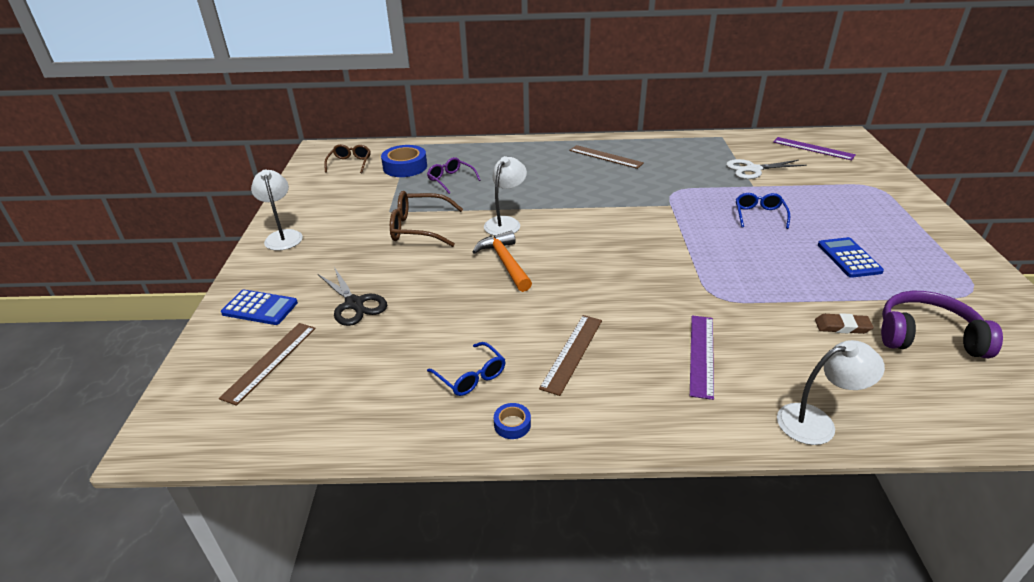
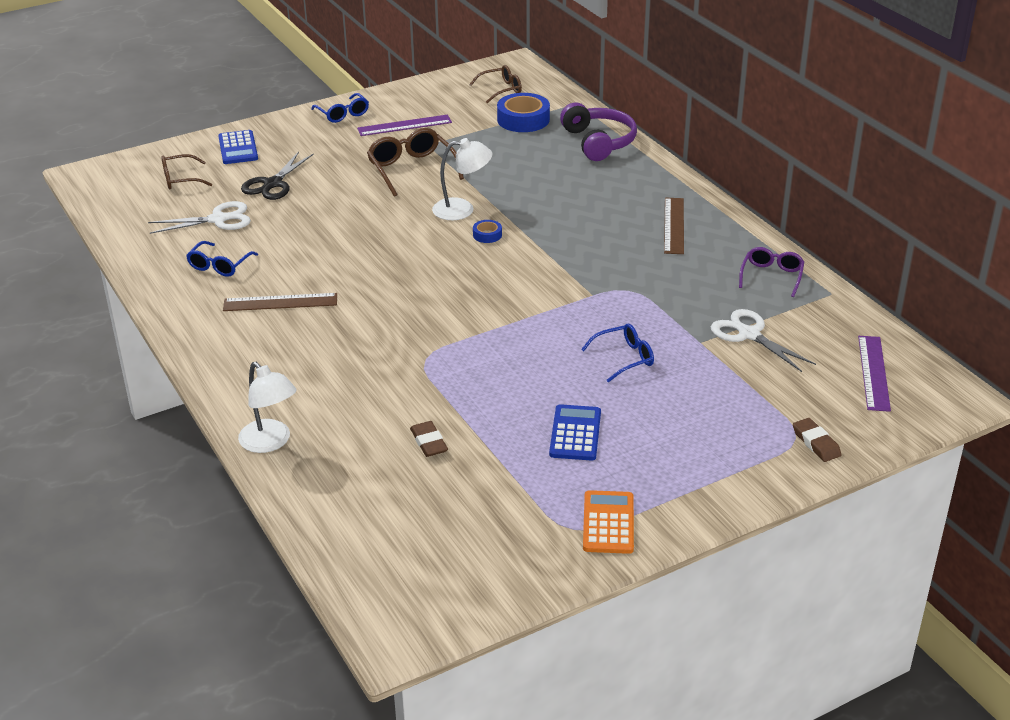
camera: 60 degrees right, 0 degrees up
(270, 361) = (181, 179): brown ruler -> brown glasses
(283, 236) = (342, 114): white lamp -> blue glasses
(381, 355) = (218, 219): none -> white scissors
(451, 180) = (521, 153): purple glasses -> purple glasses (771, 276)
(505, 262) = (390, 231): orange hammer -> none
(512, 424) = (178, 299): blue tape -> blue tape (487, 235)
(701, 355) = (323, 367): purple ruler -> purple ruler (404, 125)
(849, 258) = (575, 433): blue calculator -> blue calculator turned 45 degrees counterclockwise
(882, 183) = (816, 443): none -> brown eraser
(927, 337) = (450, 498): purple headphones -> purple headphones (598, 142)
(966, 275) = (608, 523): none -> orange calculator

